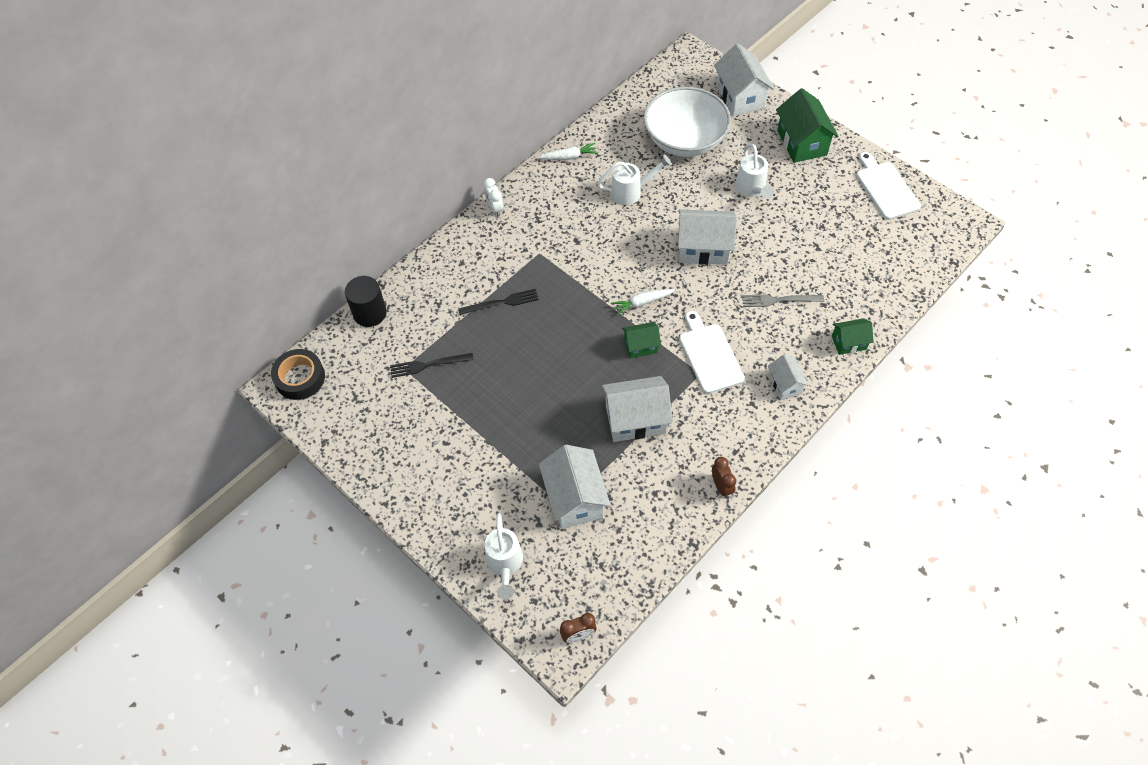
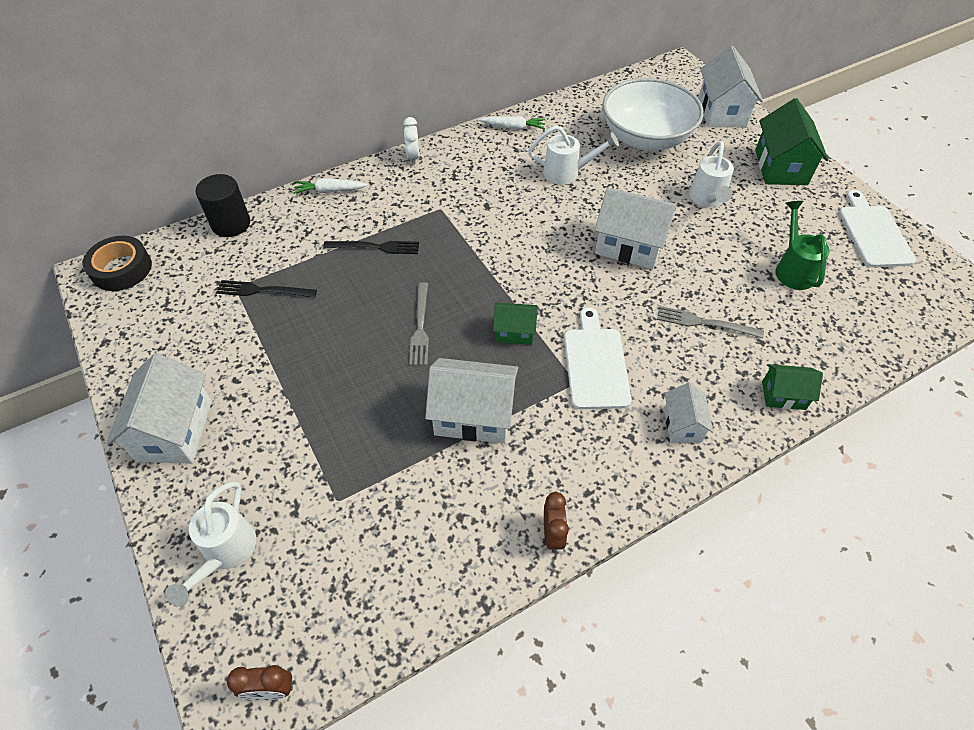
camera: 15 degrees right, 5 degrees down
(567, 361) = (420, 327): none -> grey fork
(575, 498) = (354, 493): white house -> white house (175, 430)
(642, 303) = (535, 285): white carrot -> white carrot (330, 191)
(832, 236) = (793, 269): none -> green watering can

